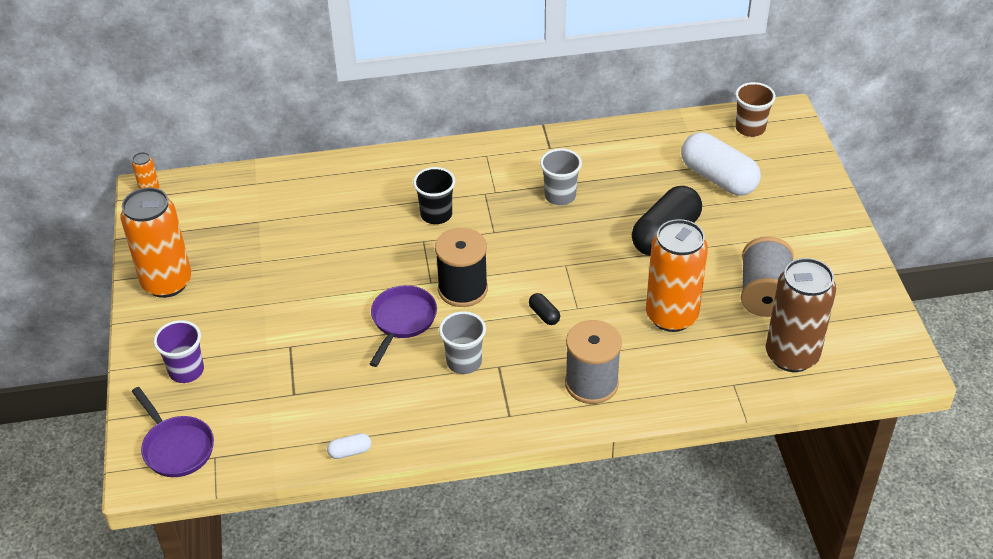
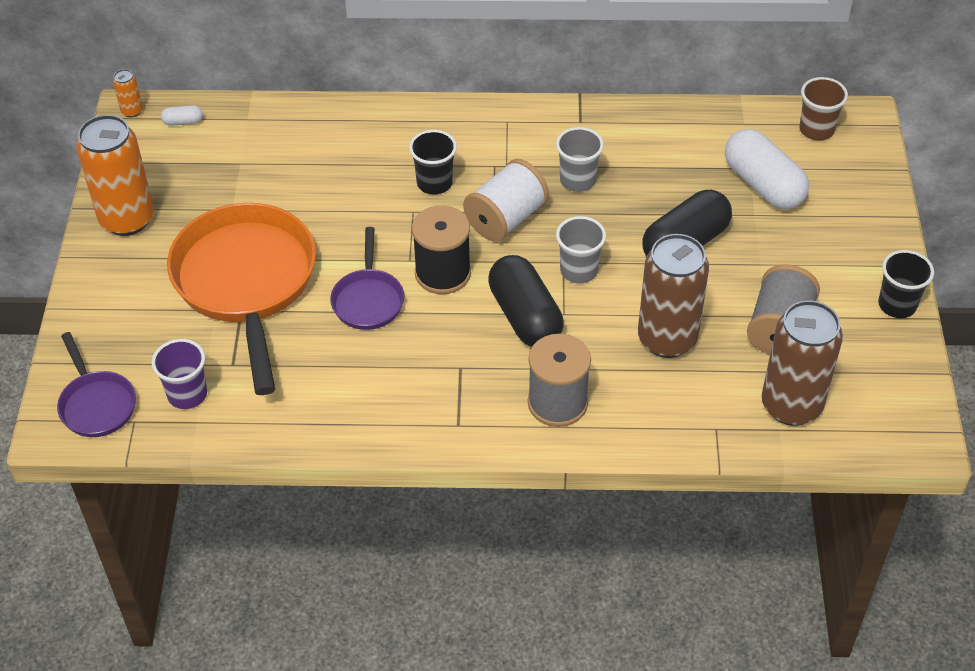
camera: 10 degrees right, 5 degrees up
(186, 371) = (125, 321): purple cup -> purple cup (187, 394)
(289, 322) = (246, 283): none -> orange pan
(350, 451) = (277, 438): white capsule -> white capsule (183, 122)
(402, 321) = (368, 300): purple pan -> purple pan turned 150 degrees clockwise
(464, 362) = (424, 357): grey cup -> grey cup (578, 270)
(506, 235) = (506, 218): none -> white spool
(544, 315) = (525, 316): black capsule -> black capsule, size x2.39
(671, 316) = (667, 339): orange can -> brown can
(856, 260) = (897, 305): none -> black cup

